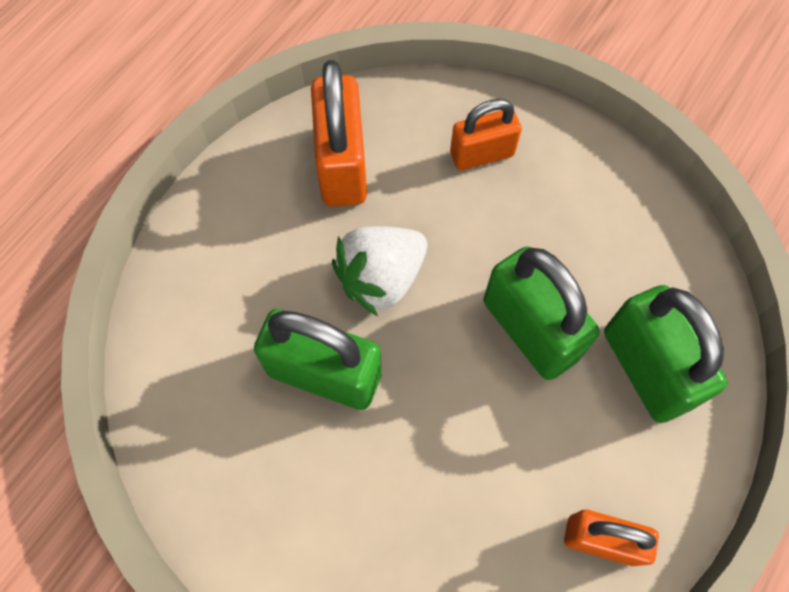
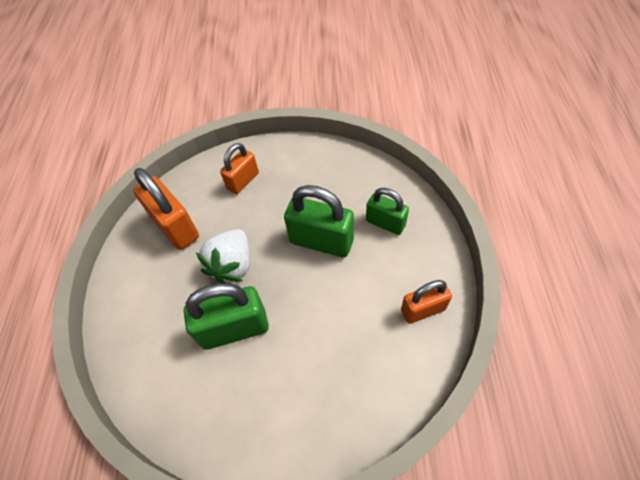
camera: 30 degrees left, 10 degrees down
(646, 368) = (385, 223): green padlock -> green padlock, size x0.63

